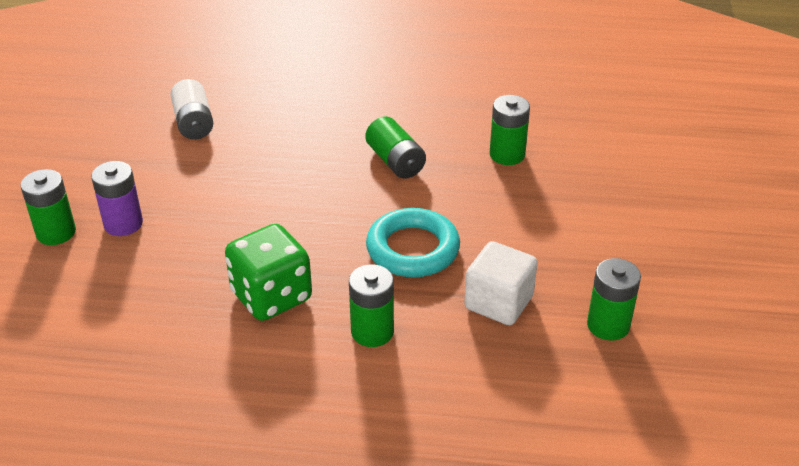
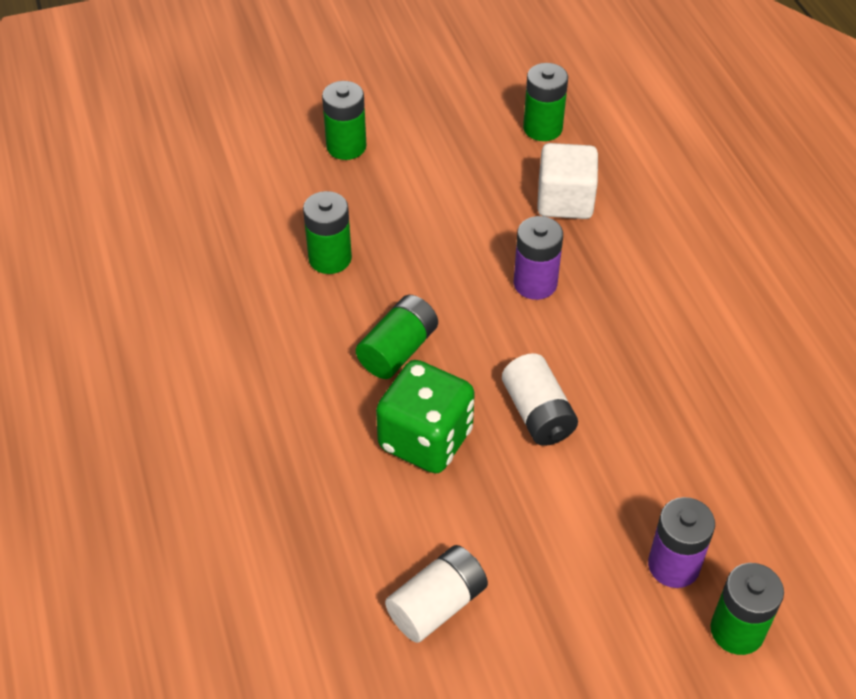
camera: 115 degrees left, 10 degrees up
(271, 296) = (678, 366): green dice -> green dice (425, 439)
(290, 207) = (537, 413): none -> white battery
(372, 331) = (664, 273): green battery -> green battery (346, 146)
(413, 249) = (535, 283): turquoise ring -> purple battery

